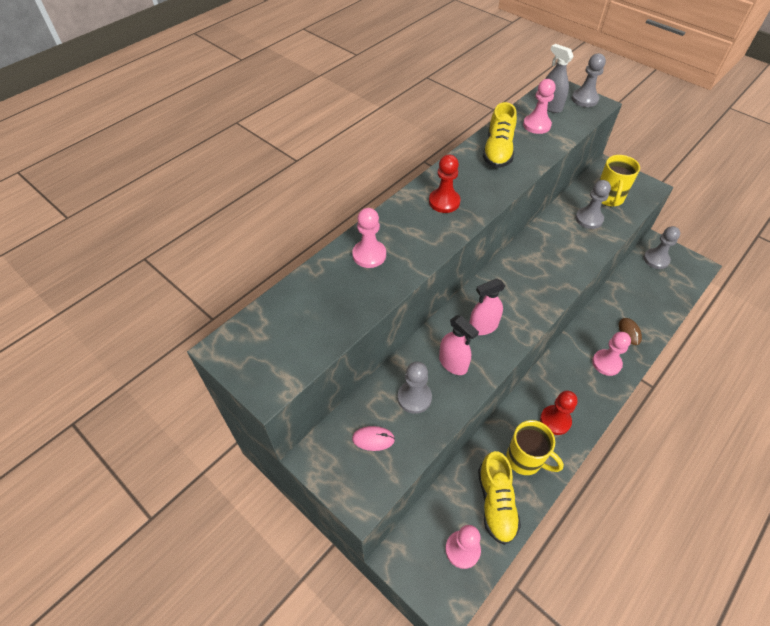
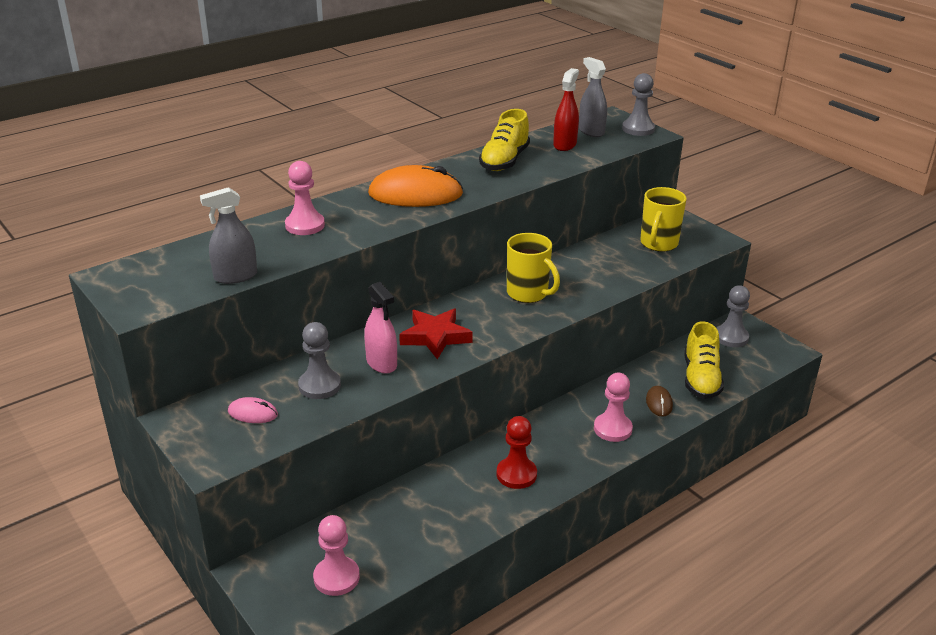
camera: 10 degrees right, 20 degrees down
(337, 330) = (235, 276): none -> grey spray bottle
(444, 202) = (415, 194): red pawn -> orange mouse
(483, 327) = (435, 337): pink spray bottle -> red star
(496, 503) = (401, 540): yellow shoe -> yellow shoe (700, 379)
(525, 459) = (459, 505): yellow mug -> yellow mug (528, 294)
(536, 125) = (564, 145): pink pawn -> red spray bottle
(589, 219) = (622, 259): grey pawn -> none

